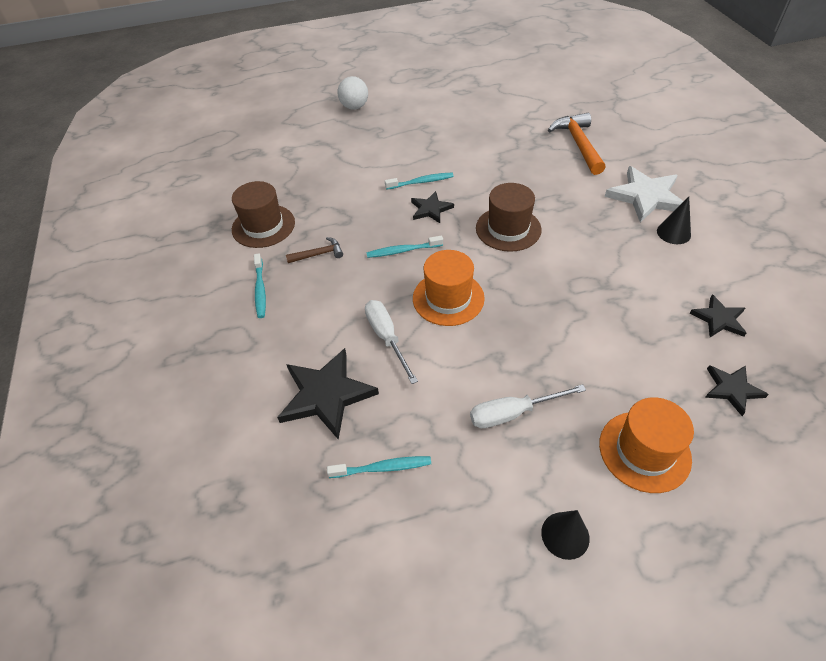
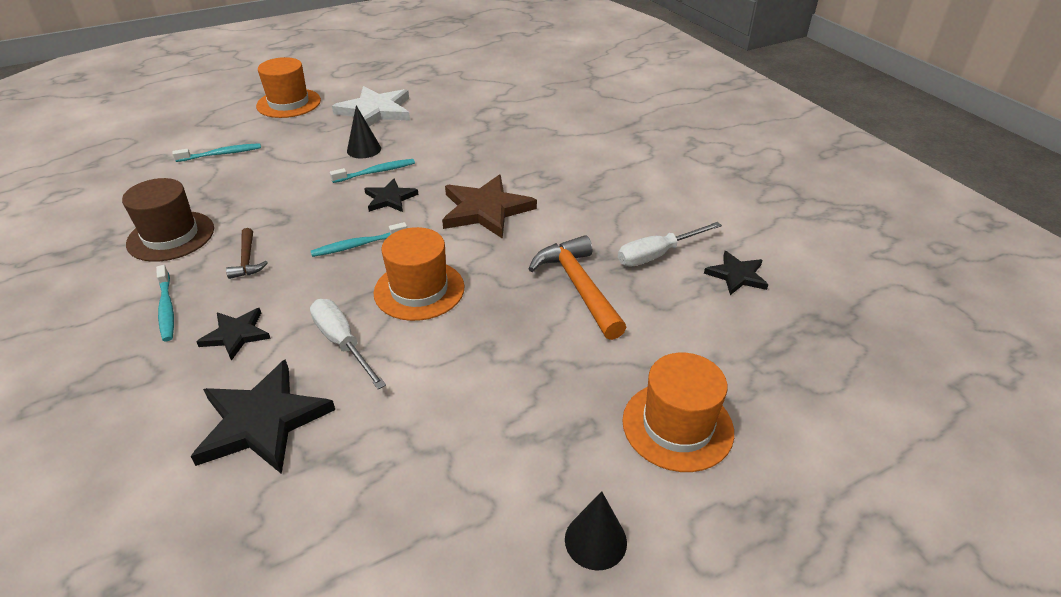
camera: 15 degrees left, 10 degrees down
(318, 254) = (247, 260): brown hammer -> brown hammer turned 105 degrees clockwise
(354, 107) = (289, 103): white ball -> orange hat
(382, 468) = (345, 499): turquoise toothbrush -> turquoise toothbrush (221, 154)
(508, 229) = (485, 210): brown hat -> brown star
(513, 413) = (513, 407): white screwdriver -> white screwdriver (657, 254)
(578, 144) = (556, 121): orange hammer -> orange hammer (579, 287)
(646, 196) = (637, 165): white star -> white star (375, 111)
(673, 233) = (673, 196): black cone -> black cone (364, 149)
(732, 389) = (764, 345): black star -> black star (236, 335)

